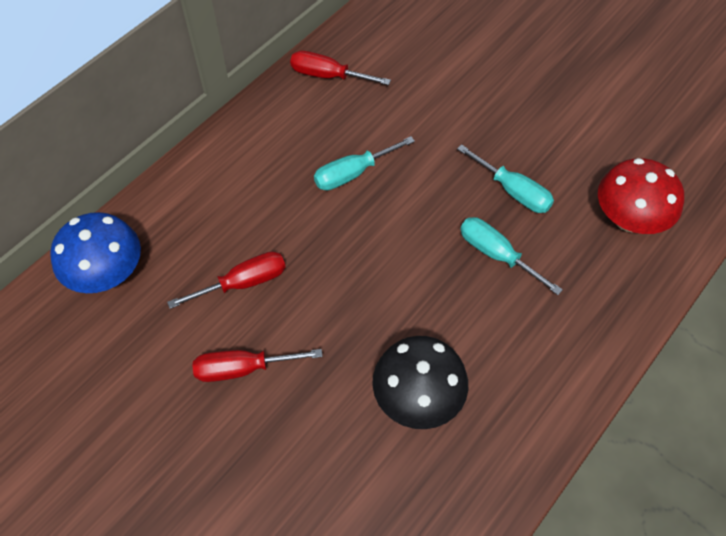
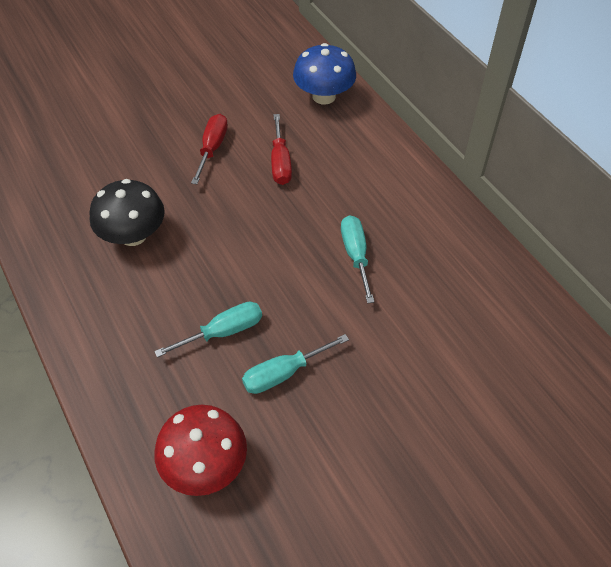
camera: 110 degrees right, 5 degrees down
(328, 75) = (482, 269): red screwdriver -> none

